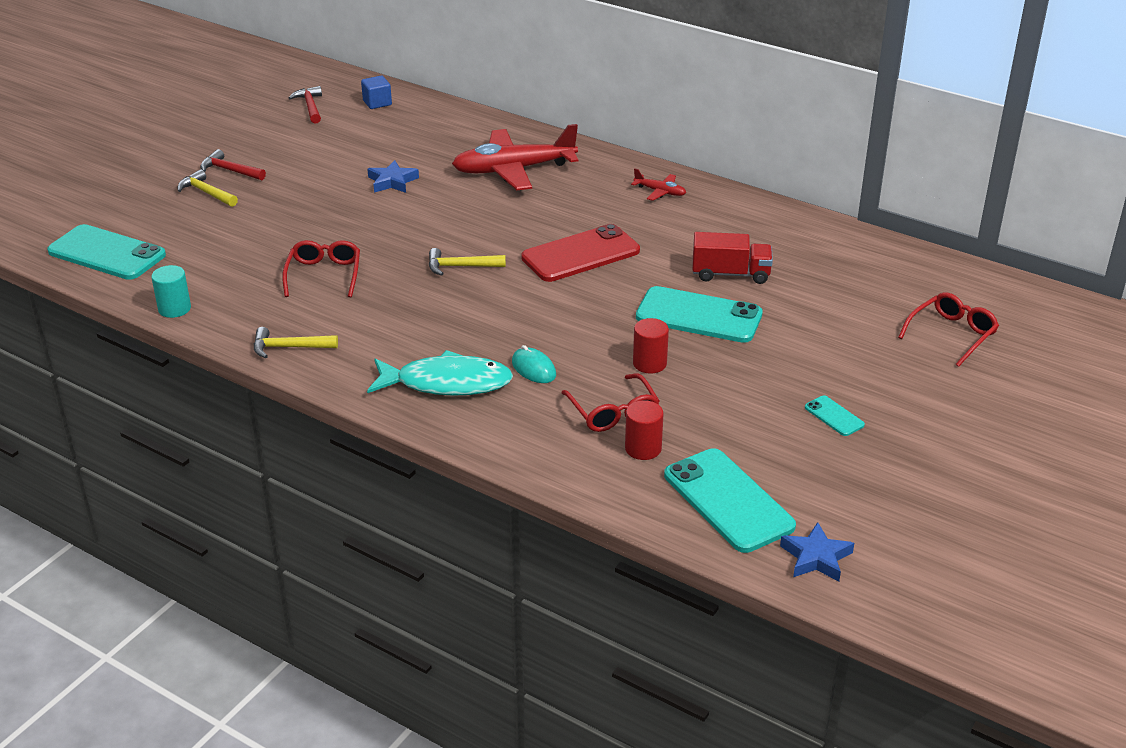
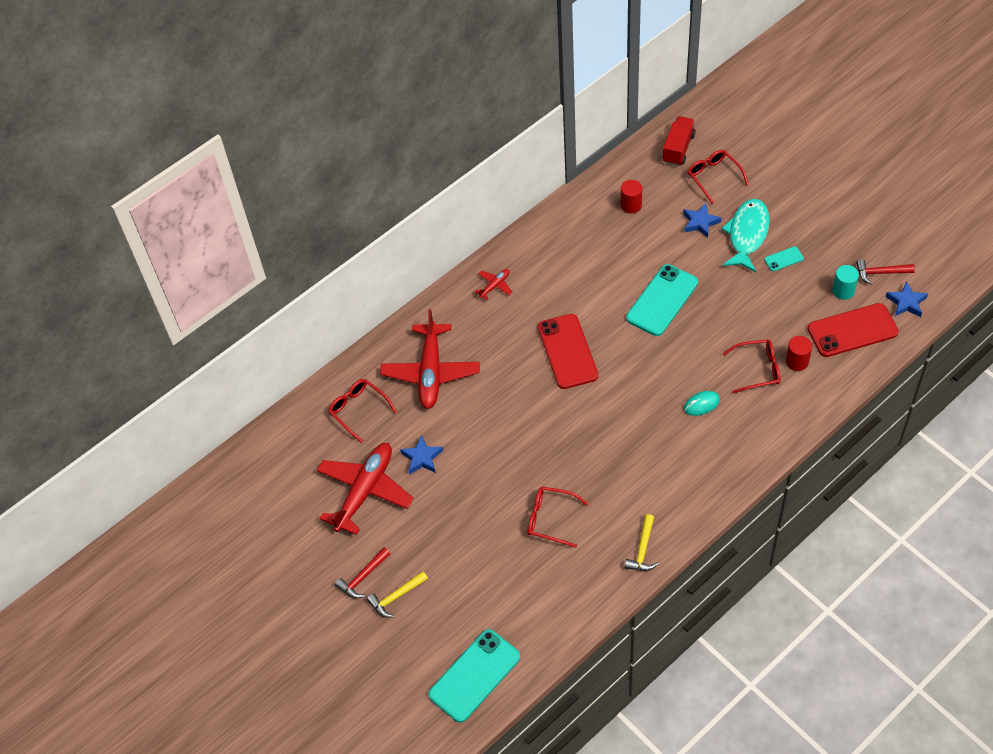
camera: 70 degrees left, 20 degrees up
(174, 309) = (572, 625): turquoise cylinder -> turquoise cylinder (843, 291)
(310, 107) = (265, 506): red hammer -> red hammer (880, 273)
(340, 155) = (365, 491): none -> red plane
(377, 103) = (278, 454): blue cube -> none
(446, 136) = (359, 410): none -> red glasses
(447, 383) = (707, 457): turquoise fish -> turquoise fish (747, 234)
(461, 267) = (563, 428): yellow hammer -> none
(649, 363) = (710, 339): red cylinder -> red cylinder (631, 205)
(728, 501) = (852, 330): turquoise phone -> red phone
(730, 274) = (616, 271): red truck -> red truck (678, 148)
(857, 332) = (700, 222): none -> blue star

